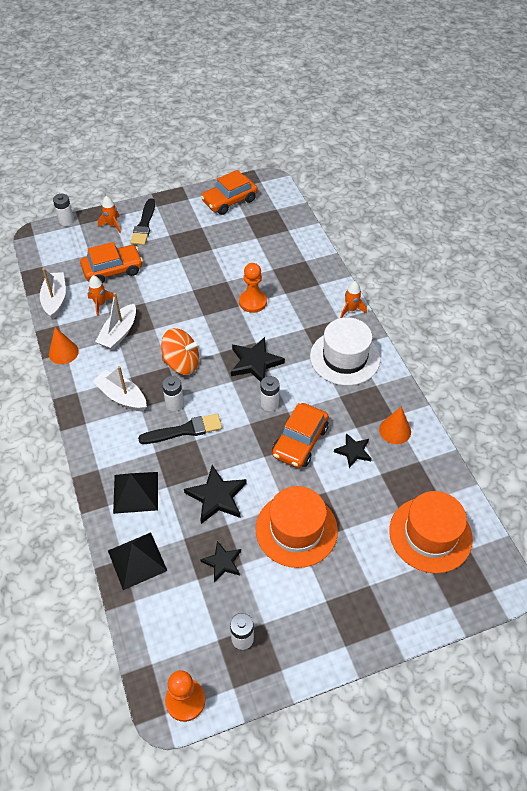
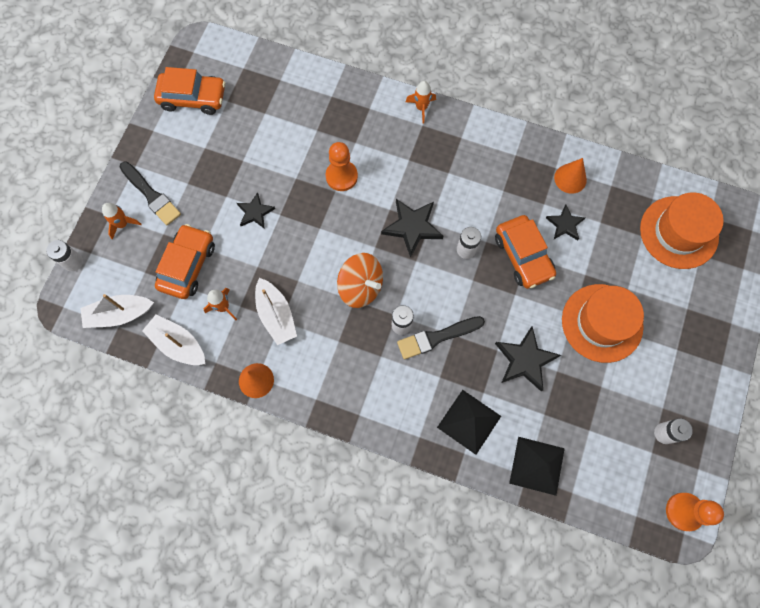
camera: 50 degrees left, 20 degrees up
(122, 397) = (355, 363): white boat -> white boat (119, 314)
(182, 363) = (361, 287): orange spinning top -> orange spinning top turned 75 degrees clockwise
(184, 430) = (437, 337): black brush -> black brush turned 135 degrees counterclockwise
(222, 562) = (589, 400): black star -> black star (255, 212)
(229, 201) = (193, 98): orange car -> orange car turned 90 degrees counterclockwise
(345, 357) = (468, 154): white hat -> none

